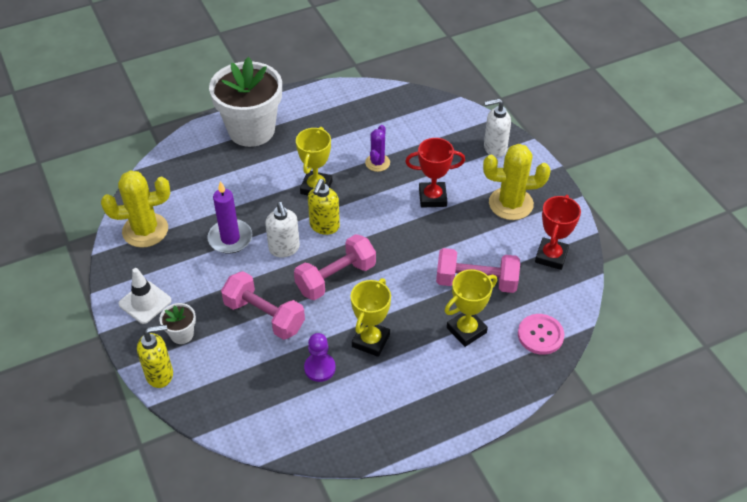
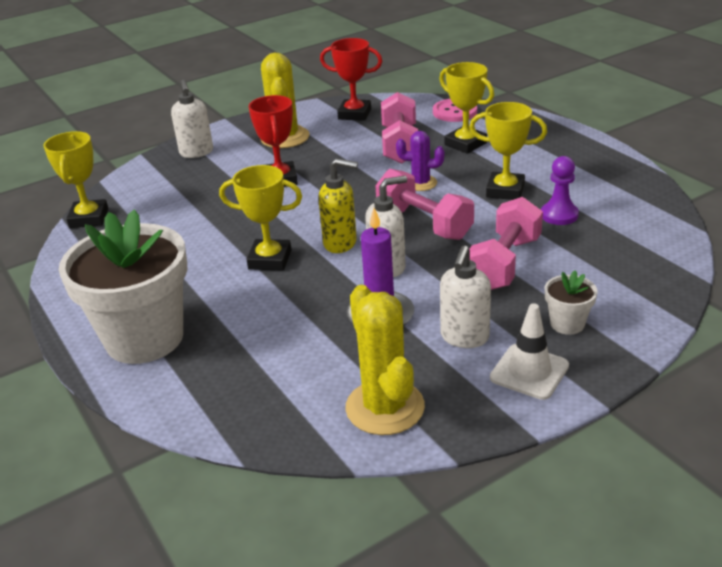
camera: 95 degrees left, 15 degrees down
(160, 374) = (641, 328): yellow soap dispenser -> none
(190, 277) = (464, 337): none -> white soap dispenser
(377, 163) = (221, 221): purple cactus -> purple cactus (421, 183)
(403, 95) = (89, 218): none -> yellow trophy

